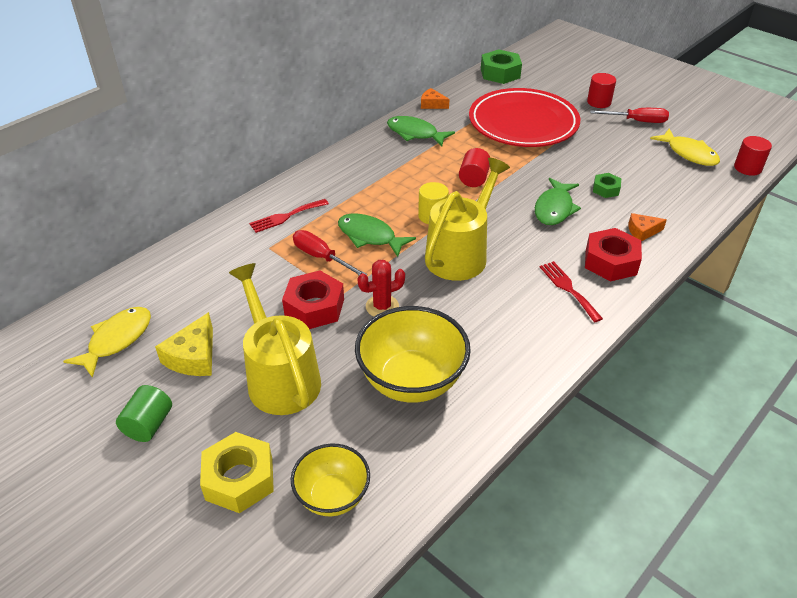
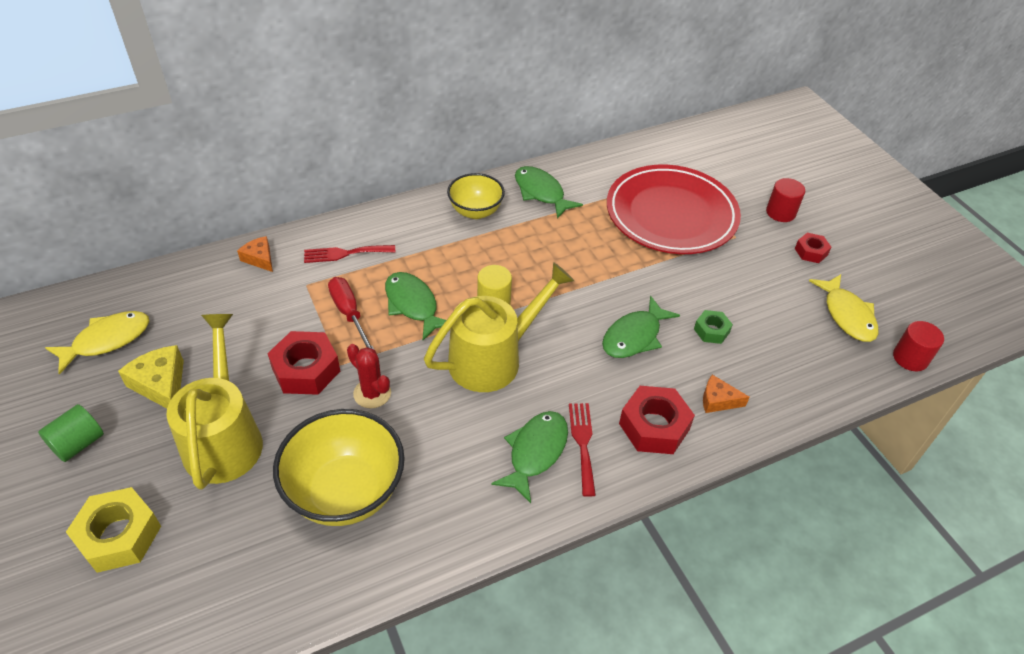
camera: 20 degrees right, 5 degrees up
(193, 357) = (161, 384): yellow cheese -> yellow cheese turned 105 degrees clockwise
(332, 496) = (189, 591): yellow bowl -> yellow bowl (475, 211)
(382, 306) = (372, 393): red cactus -> red cactus turned 45 degrees clockwise
(432, 104) = (583, 161): orange cheese -> orange cheese (259, 258)
(474, 179) = (568, 269): red cylinder -> none
(500, 73) = (687, 141): green nut -> none
(538, 306) = (535, 452): none -> green fish
(637, 121) = (811, 252): red screwdriver -> red nut

